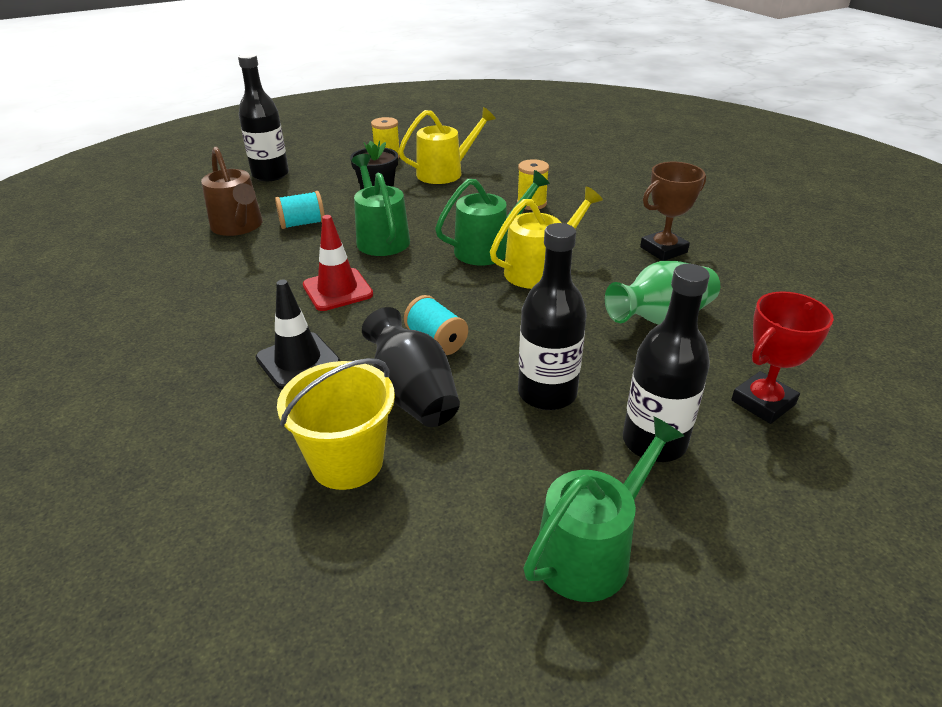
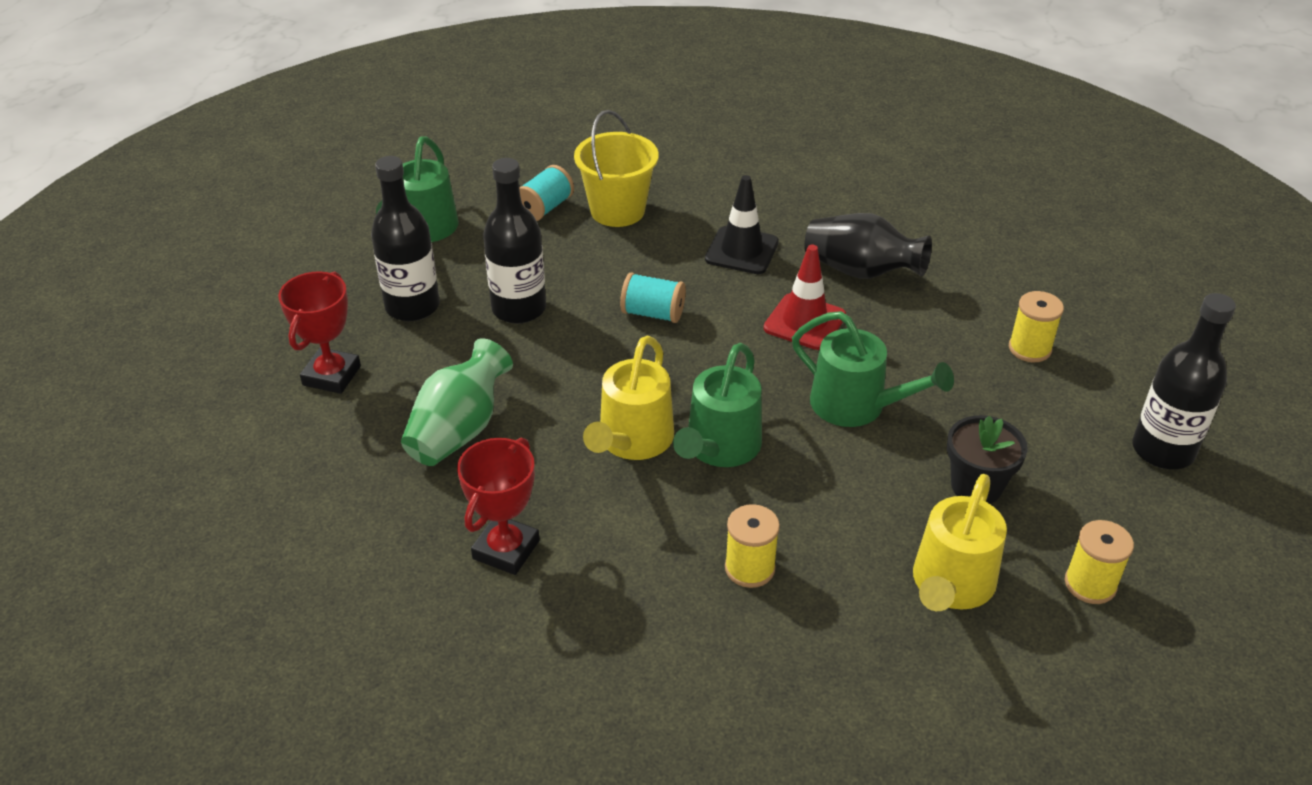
camera: 145 degrees right, 5 degrees up
(238, 226) = (1029, 349): brown watering can -> yellow spool
(302, 223) = (973, 385): turquoise spool -> turquoise spool (545, 208)
(413, 394) = (622, 265): black vase -> black vase (860, 271)
(663, 250) = (506, 549): brown trophy -> red trophy

